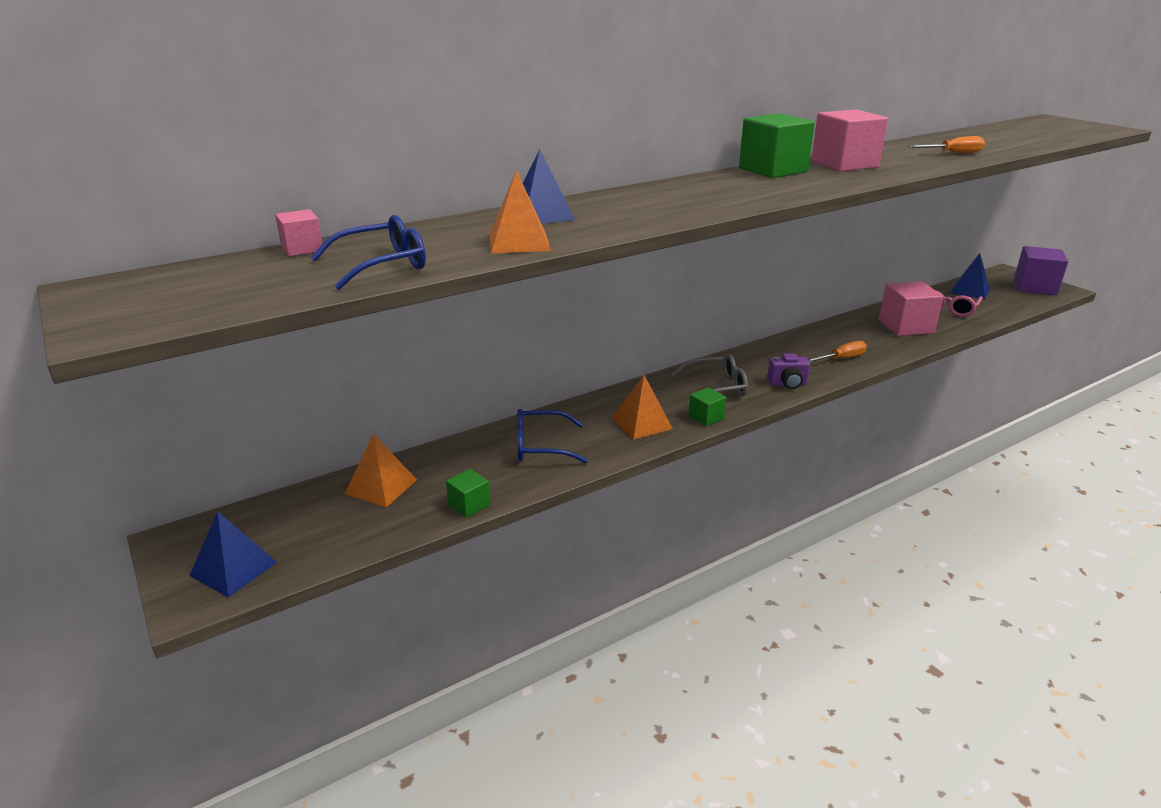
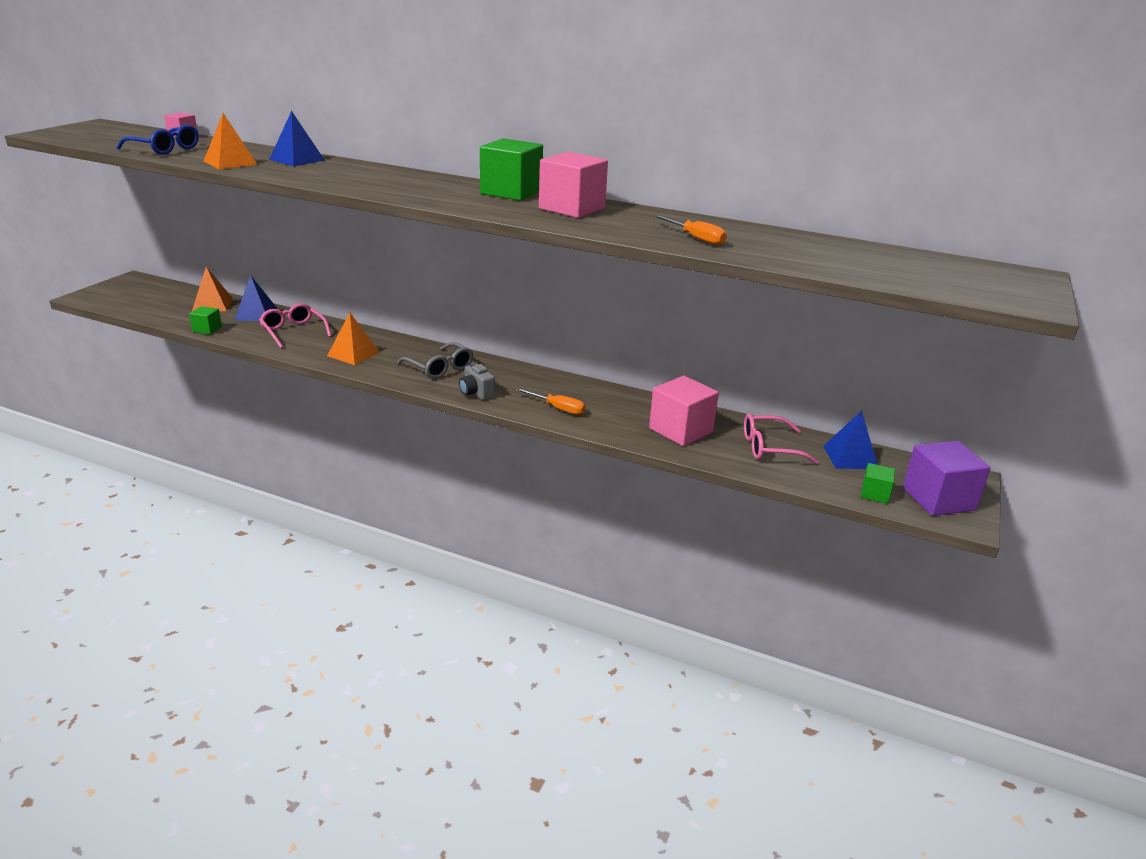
camera: 55 degrees right, 0 degrees up
(233, 569) = (114, 296): blue pyramid -> blue pyramid (256, 314)
(540, 446) = (293, 331): blue glasses -> pink glasses
(706, 417) = (383, 373): green cube -> green cube (875, 494)
(787, 384) = (476, 393): purple camera -> grey camera

